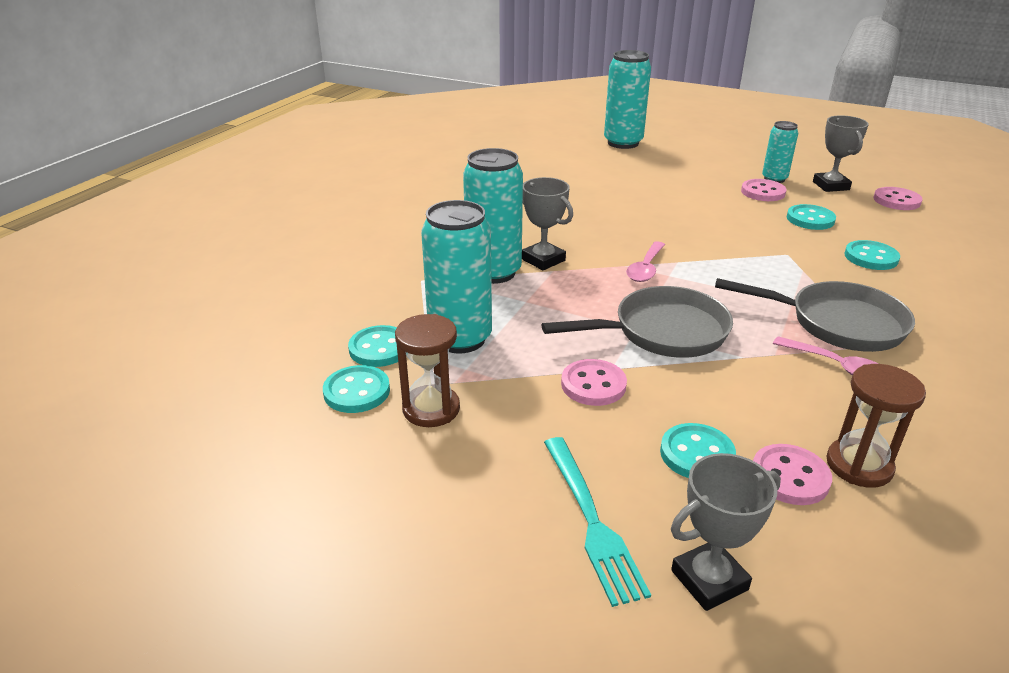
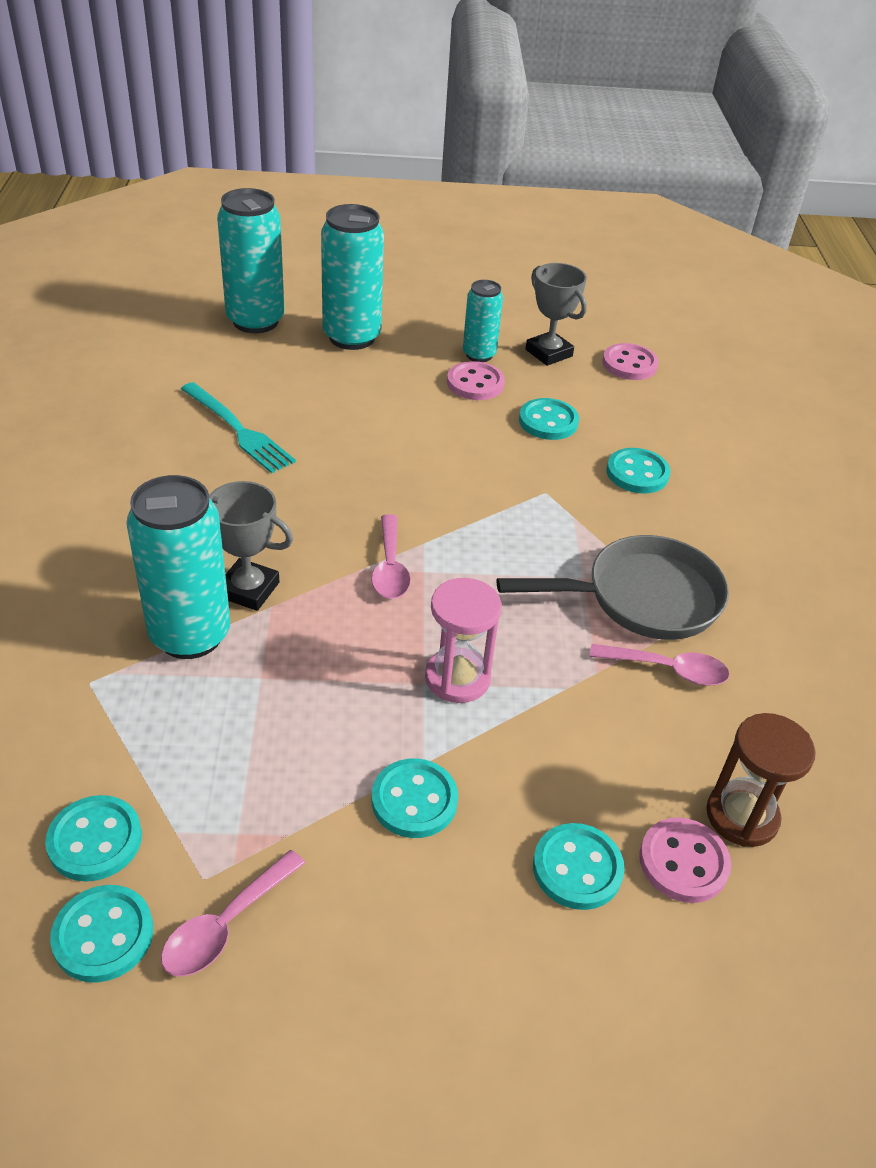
camera: 30 degrees left, 10 degrees up
(431, 409) = (226, 925): brown hourglass -> pink spoon
(460, 339) = (203, 780): turquoise can -> turquoise can (352, 337)
(591, 521) = (507, 1025): turquoise fork -> turquoise fork (238, 430)
(593, 385) = (414, 800): pink button -> turquoise button
(662, 332) = (457, 678): grey pan -> pink hourglass
(709, 580) = (663, 1052): grey trophy -> none

